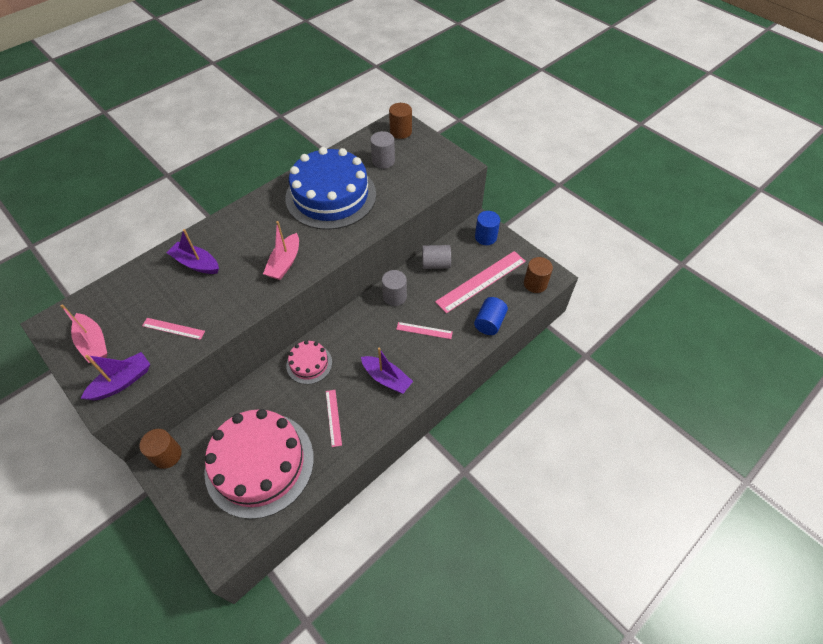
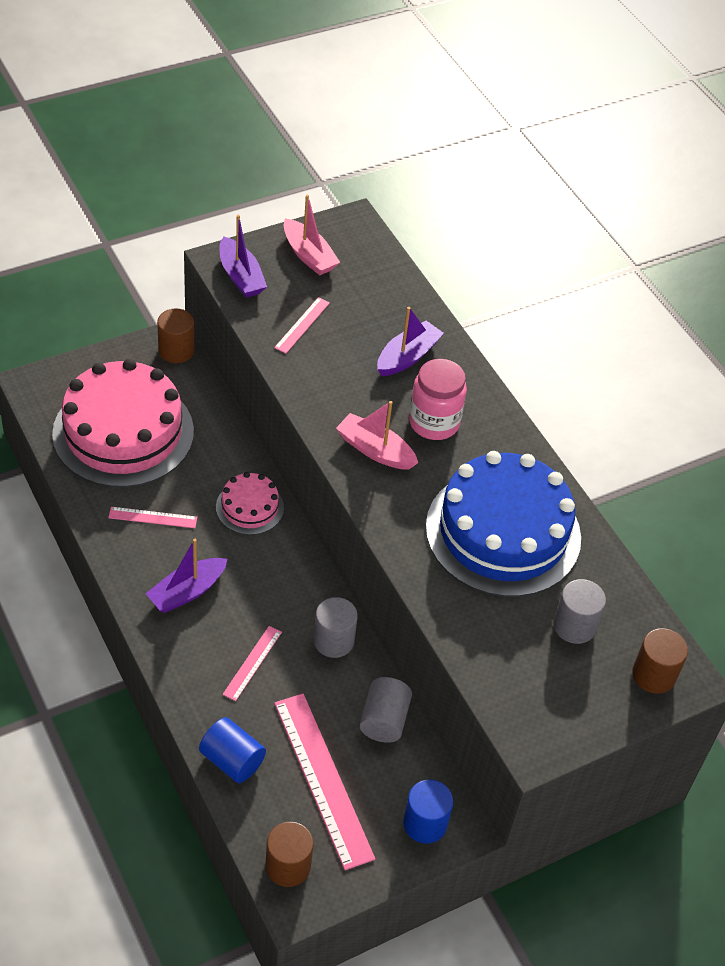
camera: 100 degrees right, 5 degrees down
(93, 343) = (308, 255): pink boat -> pink boat turned 105 degrees counterclockwise
(253, 240) = (434, 422): none -> pink jar

